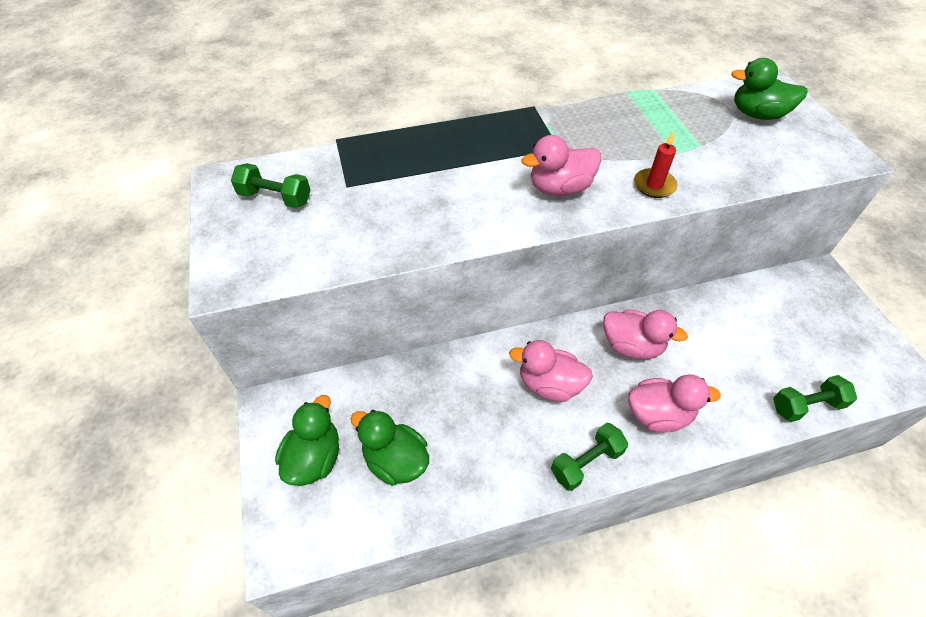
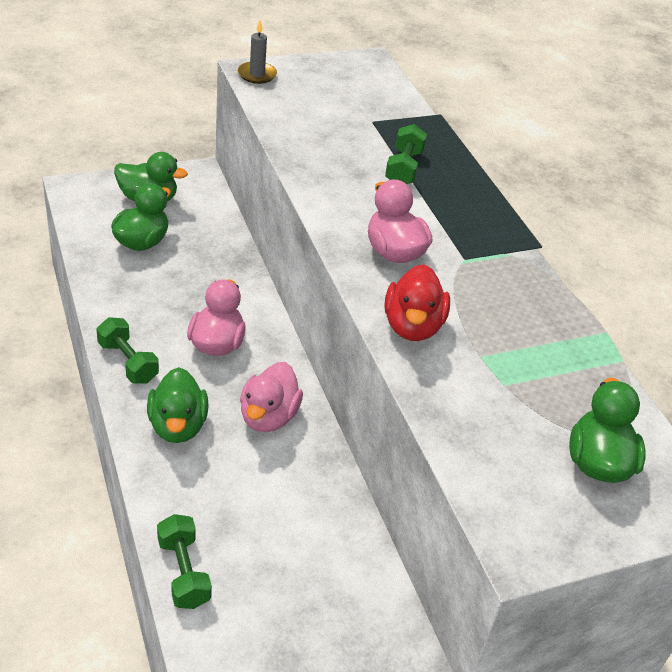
camera: 80 degrees right, 10 degrees down
(235, 276) = (257, 74): none -> grey candle
(275, 198) = (350, 86): green dumbbell -> green dumbbell (403, 168)
(654, 185) = (412, 326): red candle -> red duck
(658, 415) = (178, 426): pink duck -> green duck

